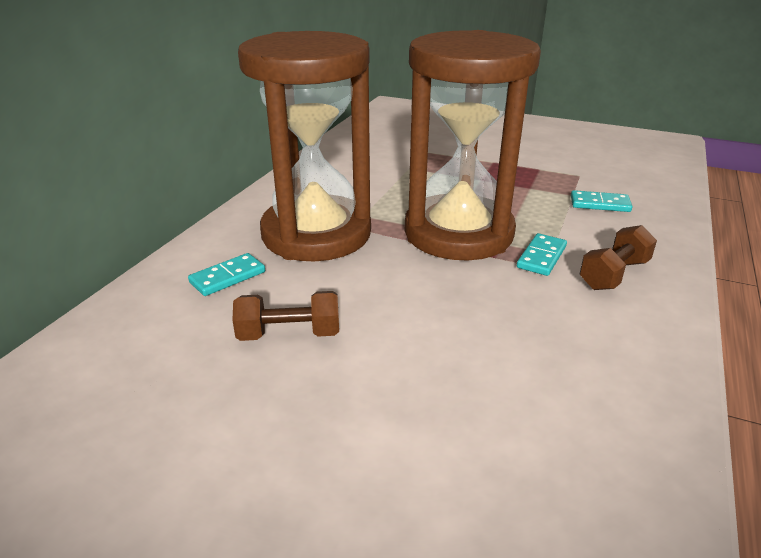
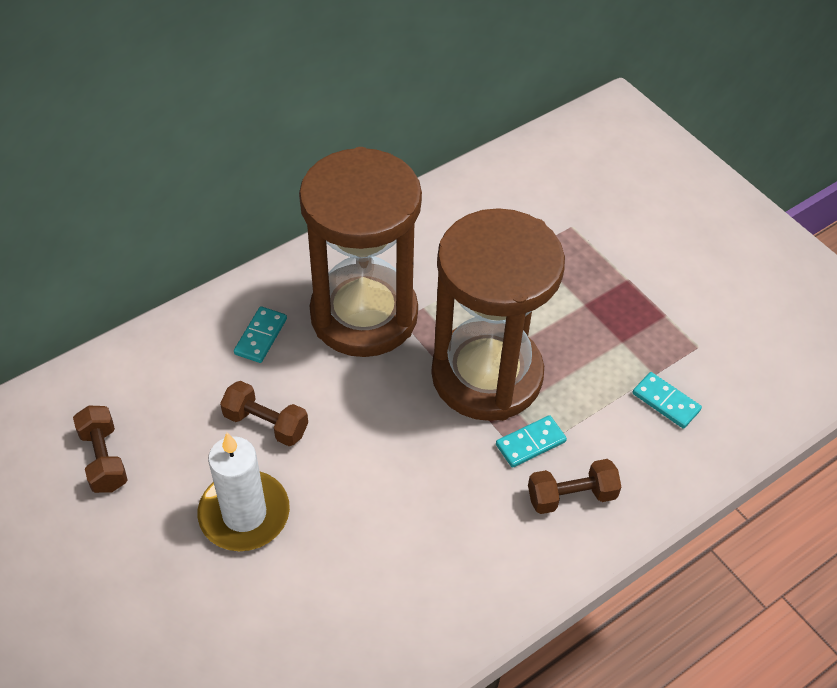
camera: 30 degrees right, 20 degrees up
(101, 446) = (104, 459): none -> brown dumbbell
(227, 277) = (260, 336): turquoise domino -> turquoise domino turned 60 degrees counterclockwise
(333, 418) = (244, 514): none -> white candle

